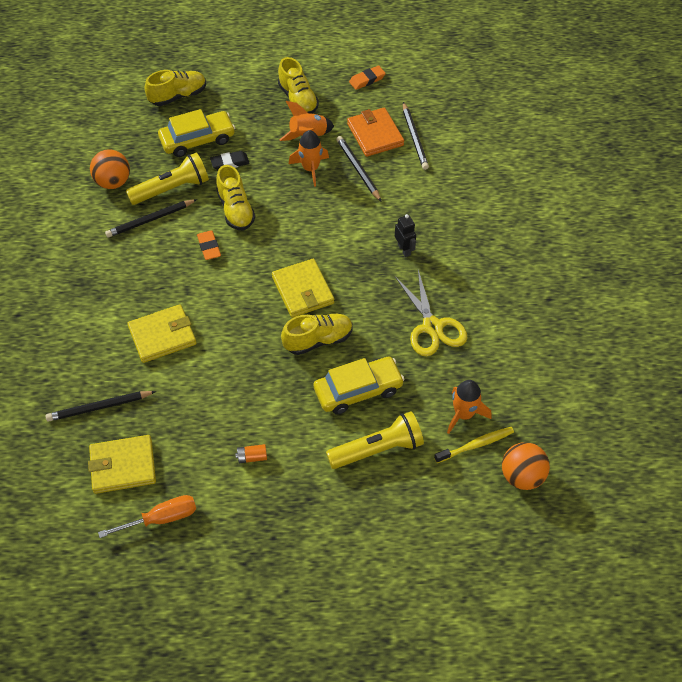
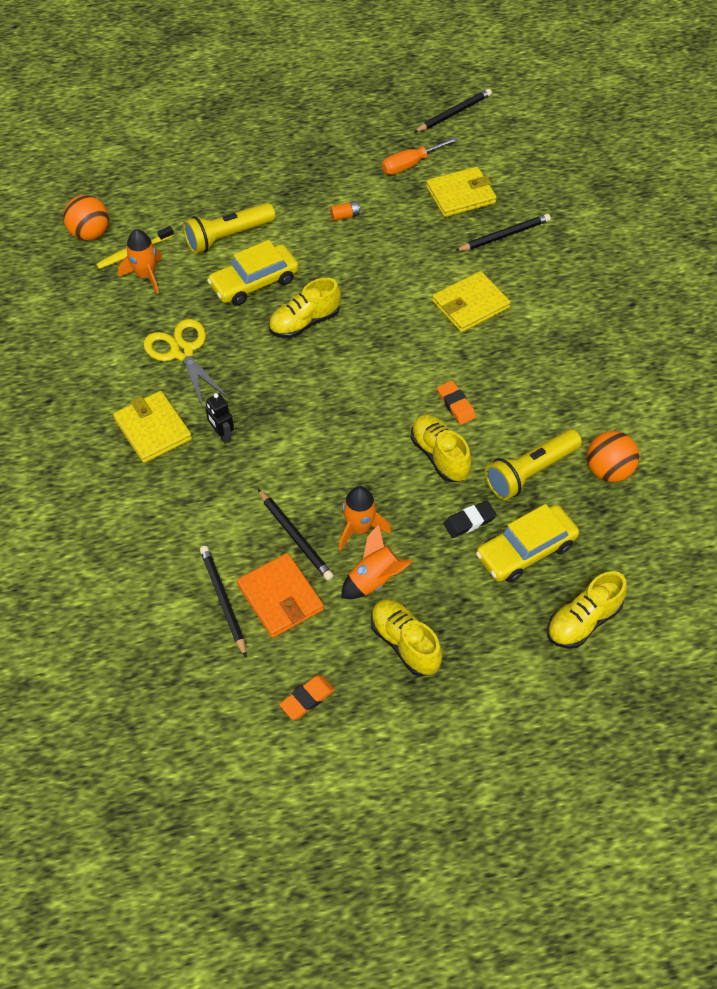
camera: 170 degrees right, 0 degrees up
(150, 220) = (539, 428): black pencil -> black pencil (453, 113)
(303, 290) = (333, 371): yellow wallet -> yellow wallet (153, 429)

